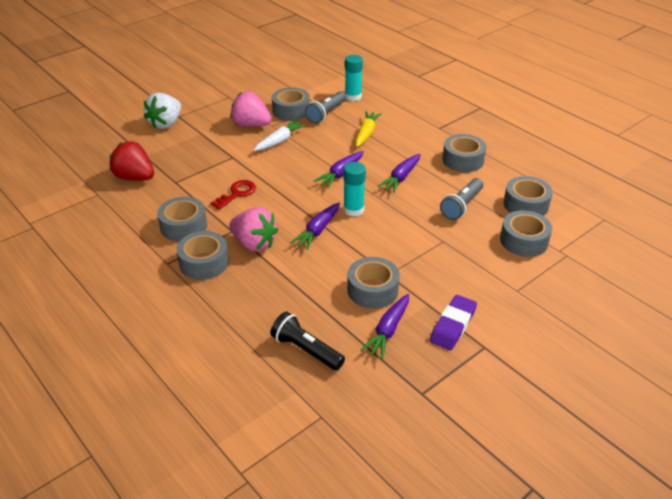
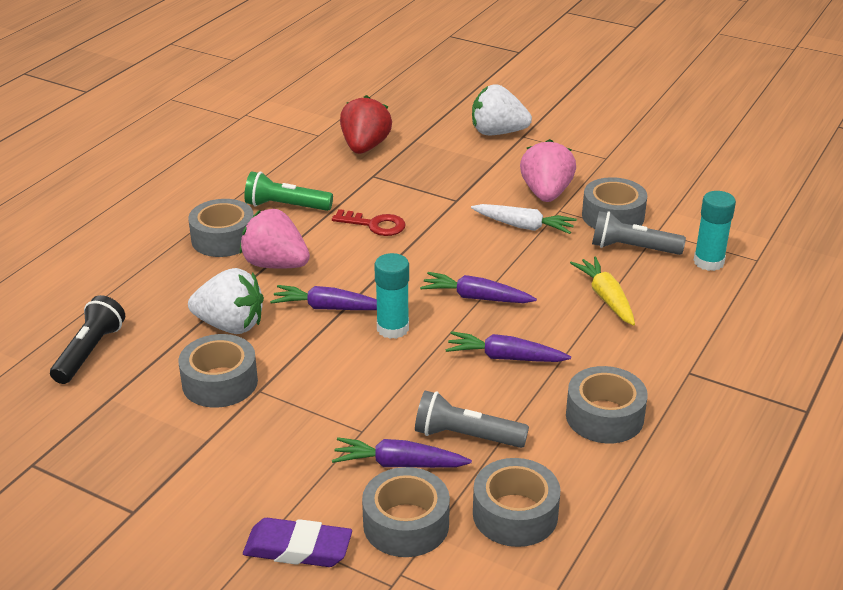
camera: 70 degrees right, 5 degrees down
(184, 226) = (286, 206): grey tape -> green flashlight
(254, 244) = (275, 264): pink strawberry -> pink strawberry turned 105 degrees clockwise
(312, 276) = (230, 325): none -> white strawberry
(366, 133) = (606, 298): yellow carrot -> yellow carrot turned 105 degrees counterclockwise
(388, 330) = (143, 412): purple carrot -> purple carrot (399, 464)
(453, 325) = (169, 472): purple eraser -> purple eraser (298, 548)

